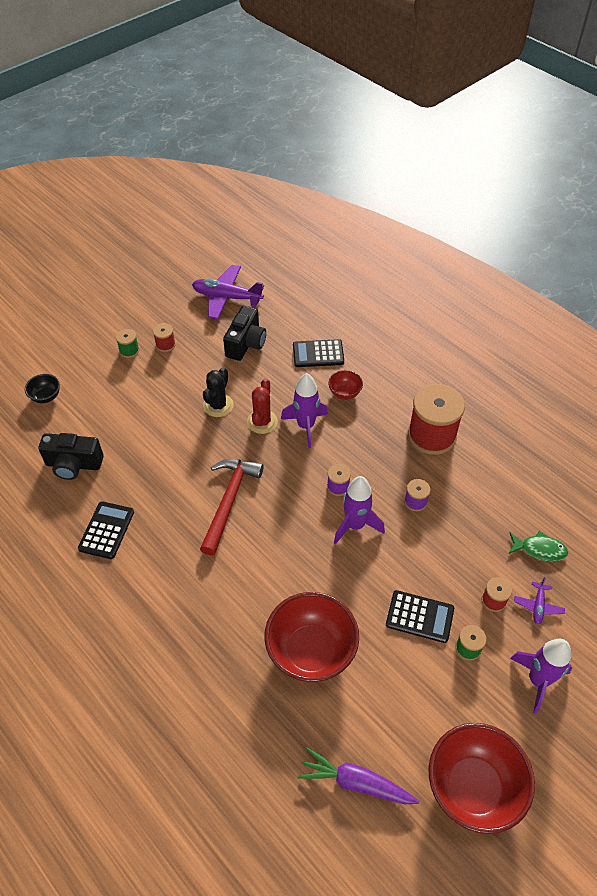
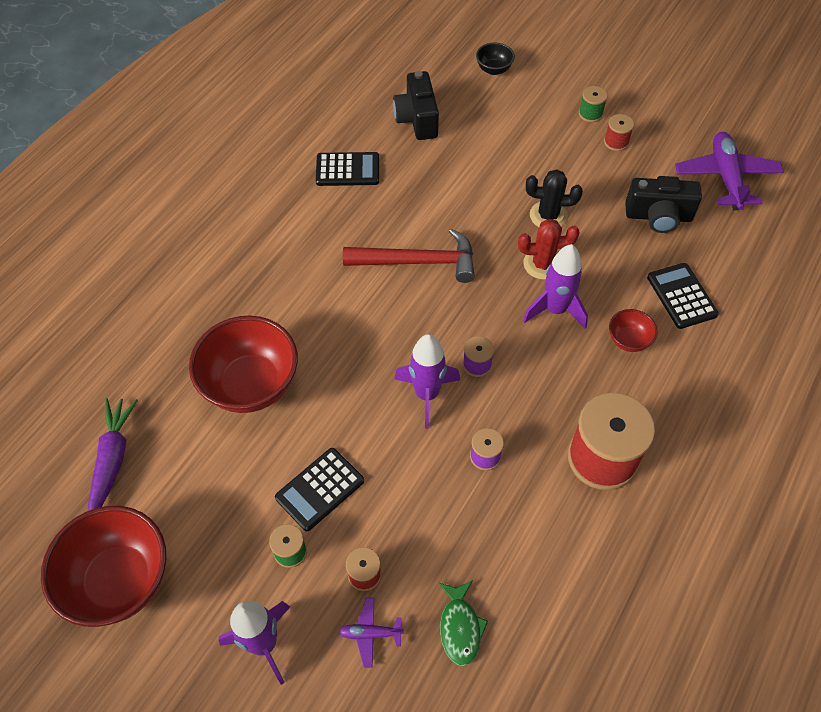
camera: 75 degrees right, 5 degrees up
(419, 617) = (320, 489): black calculator -> black calculator turned 45 degrees clockwise

